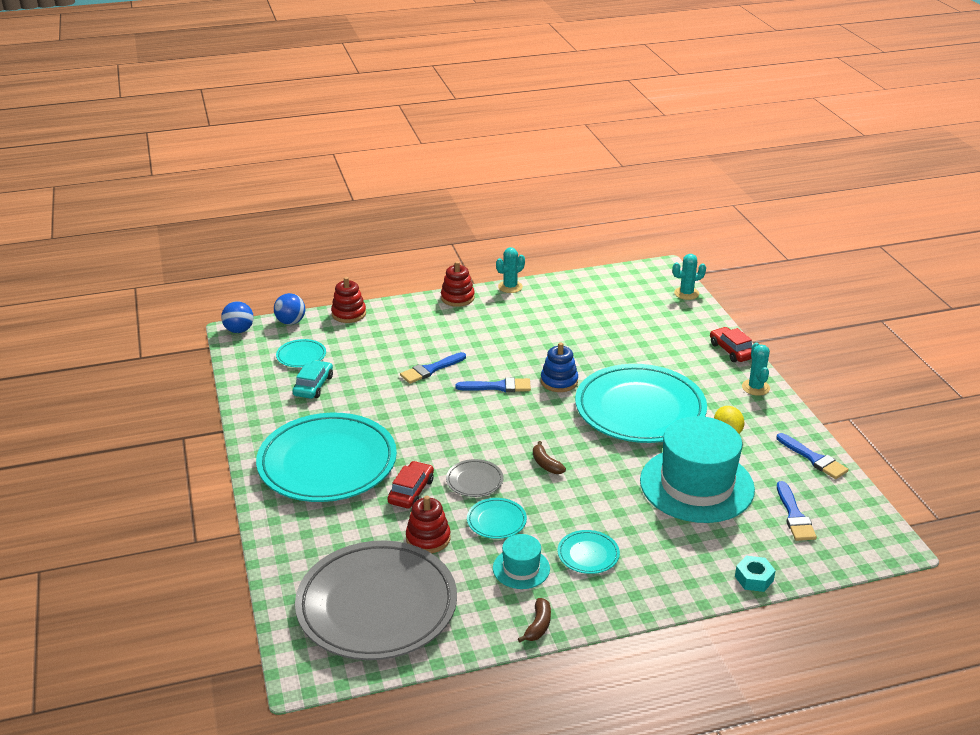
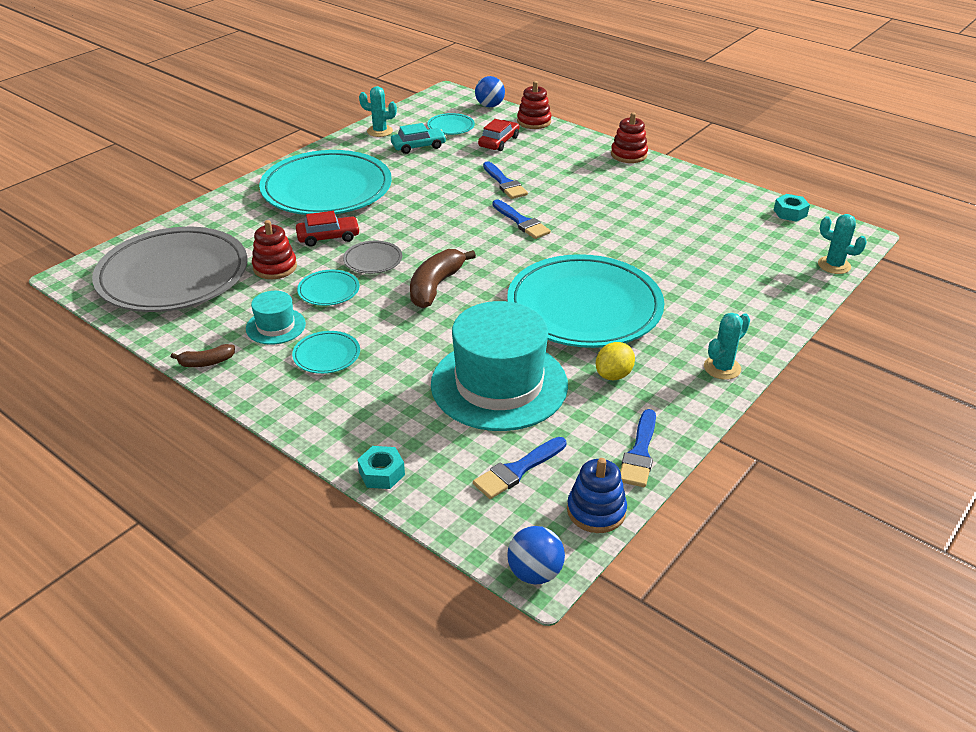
camera: 55 degrees right, 5 degrees up
(239, 330) = (451, 93): blue ball -> blue ball (535, 573)
(430, 369) = (504, 183): blue brush -> blue brush turned 135 degrees counterclockwise
(510, 287) = (685, 171): turquoise cactus -> turquoise cactus (380, 131)
(546, 464) = (435, 286): brown banana -> brown banana, size x1.82
(559, 381) = (570, 248): blue stacking toy -> blue stacking toy (596, 511)
(610, 277) = (790, 213): none -> turquoise nut
(732, 350) = (770, 329): red car -> red car (499, 142)

